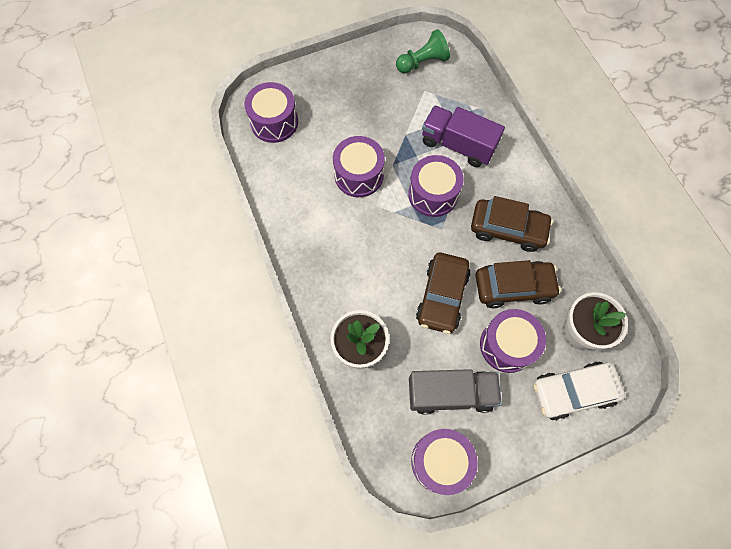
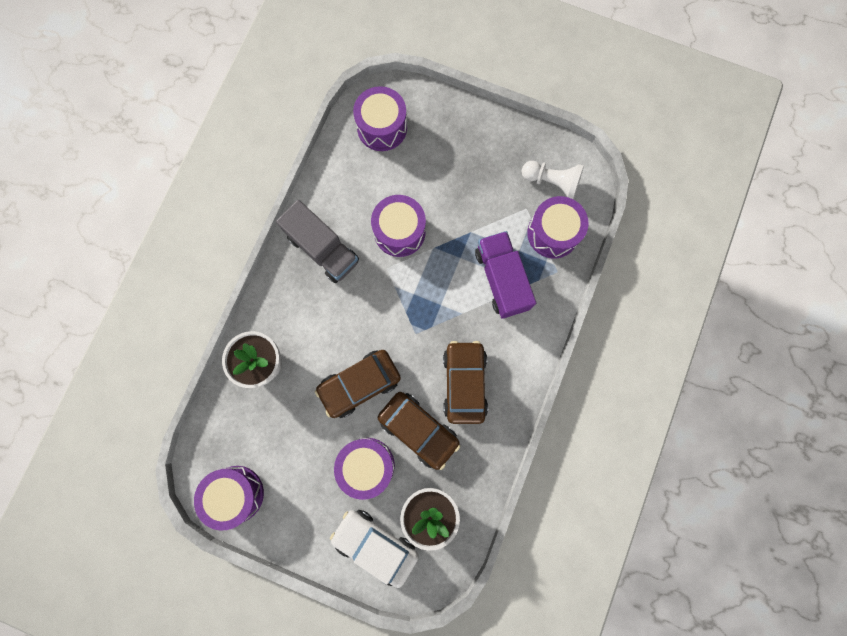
camera: 45 degrees right, 10 degrees up
(422, 62) = (552, 182): green pawn -> white pawn
(433, 194) = (438, 300): purple drum -> purple drum (553, 233)
(450, 393) = (291, 457): grey truck -> grey truck (323, 249)
(508, 229) = (464, 383): brown car -> brown car turned 150 degrees counterclockwise

